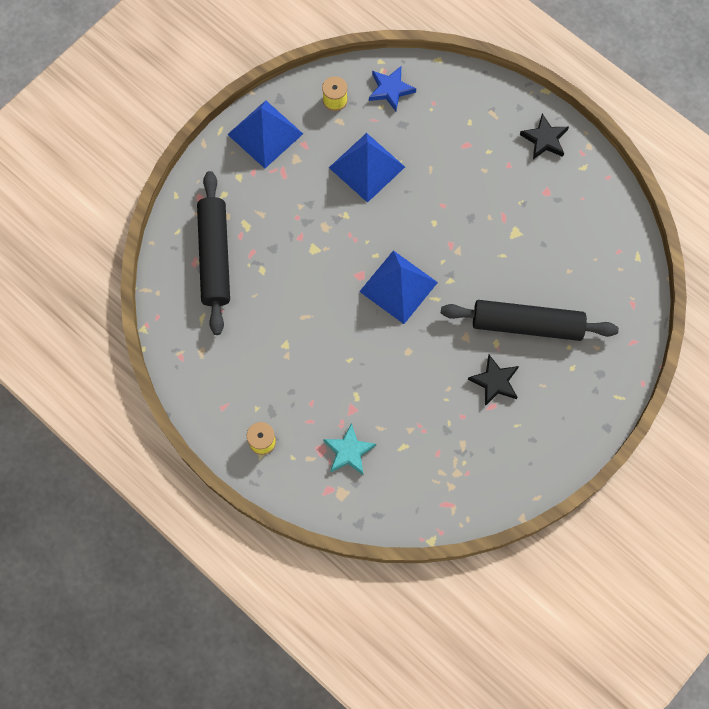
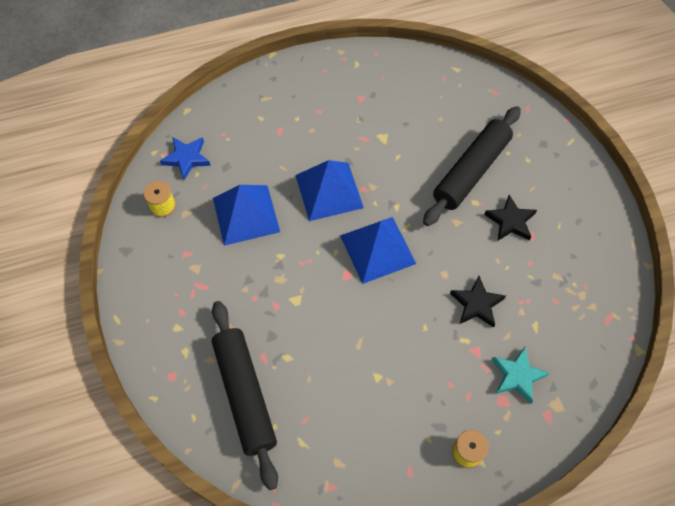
camera: 60 degrees left, 10 degrees down
(214, 257) = (245, 395): black rolling pin -> black rolling pin turned 45 degrees clockwise
(265, 134) = (151, 281): blue pyramid -> blue pyramid (329, 191)
(544, 139) = (314, 76): black star -> black star (476, 304)

